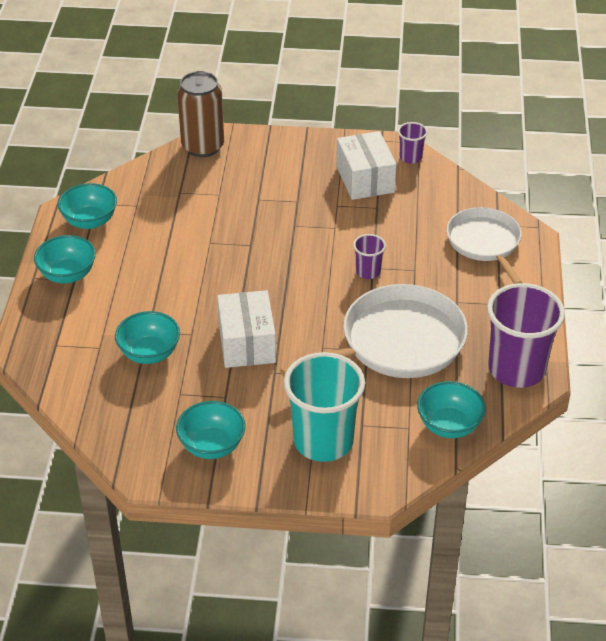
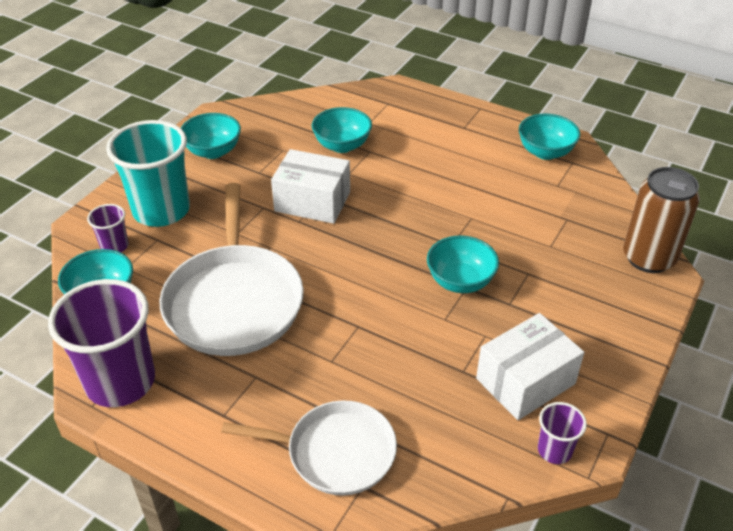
camera: 115 degrees right, 0 degrees up
(67, 275) = (473, 125): turquoise bowl -> turquoise bowl (460, 281)
(365, 179) = (525, 381): white box -> white box turned 45 degrees counterclockwise
(368, 272) = (353, 319): purple cup -> purple cup (114, 246)

